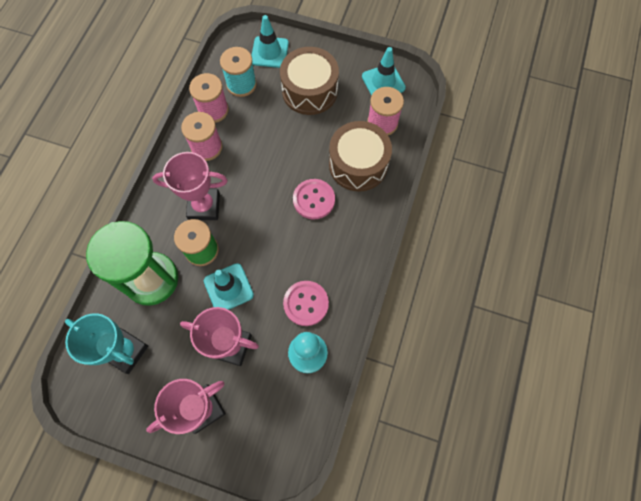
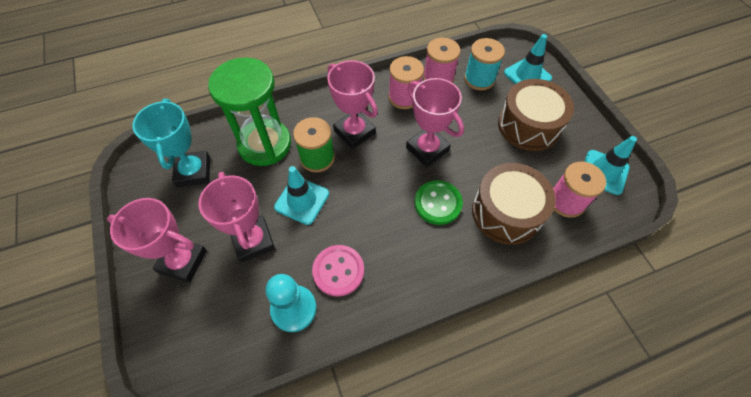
camera: 50 degrees right, 10 degrees down
(266, 170) = (427, 149): none -> pink trophy
(314, 200) = (438, 203): pink button -> green button

